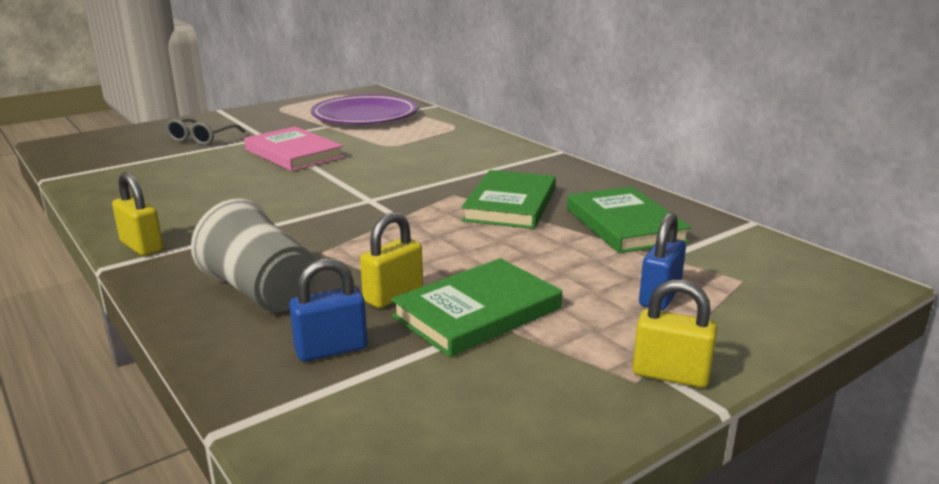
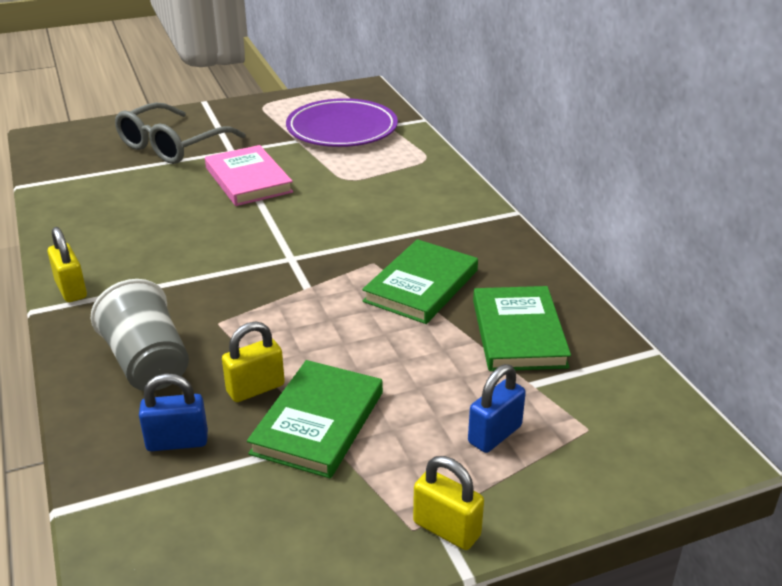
camera: 15 degrees right, 10 degrees up
(202, 139) = (172, 146): grey glasses -> grey glasses, size x1.70
(477, 312) = (318, 422): green book -> green book turned 45 degrees counterclockwise

